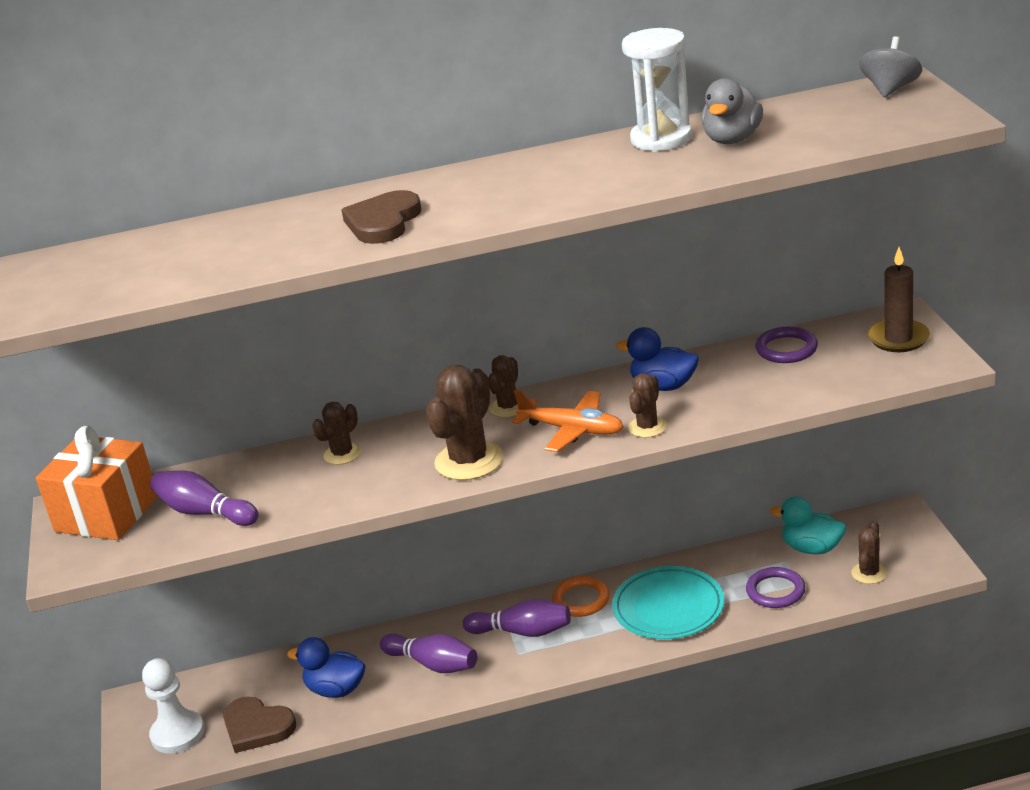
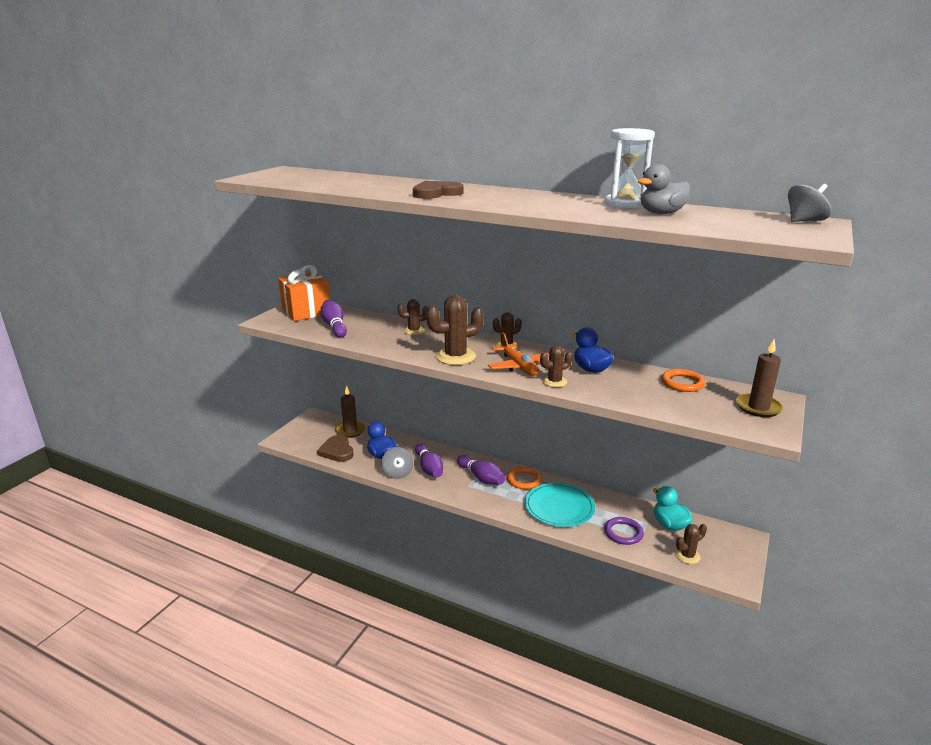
camera: 35 degrees right, 5 degrees down
(177, 734) = (310, 436): white pawn -> none
(232, 685) = (350, 430): none -> brown candle
(397, 699) = (397, 473): none -> grey spinning top
(786, 349) = (682, 383): purple ring -> orange ring

